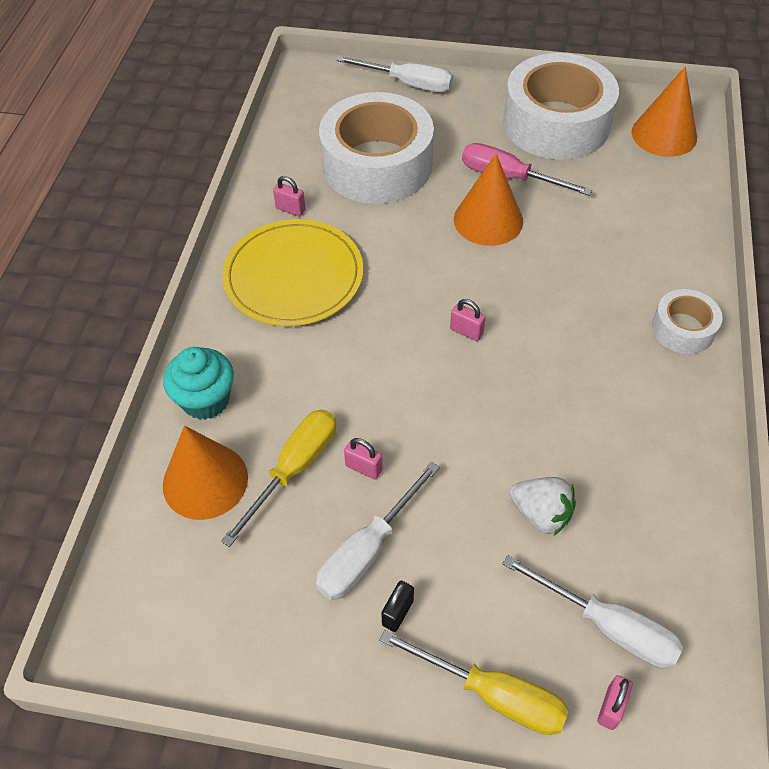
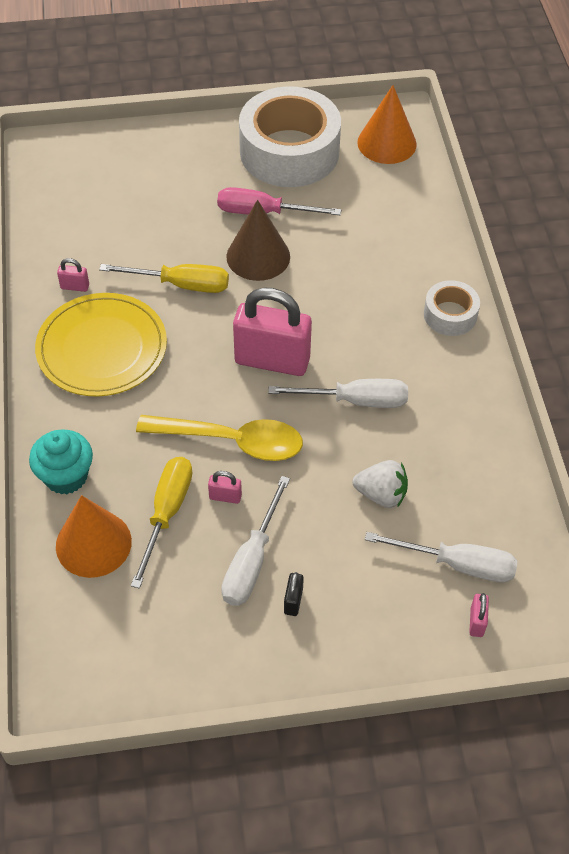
camera: 20 degrees left, 0 degrees up
(377, 164) = (139, 226): white tape -> none
(392, 408) = (232, 441): none -> yellow spoon
(408, 84) = (140, 140): white screwdriver -> white screwdriver (355, 400)
(466, 331) = (272, 360): pink padlock -> pink padlock, size x2.50
(488, 220) = (258, 256): orange cone -> brown cone
(492, 694) = (386, 638): yellow screwdriver -> yellow screwdriver (181, 284)

